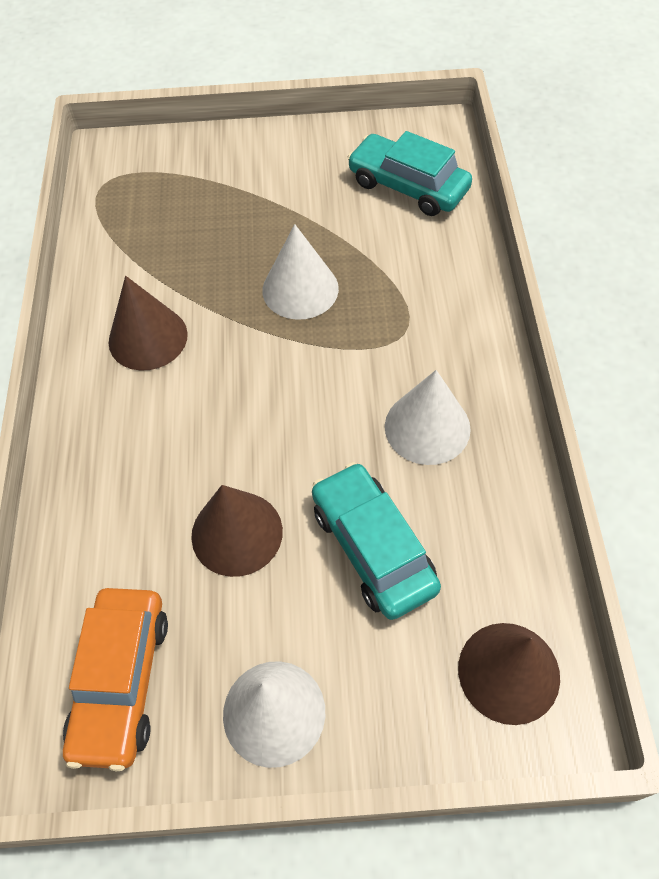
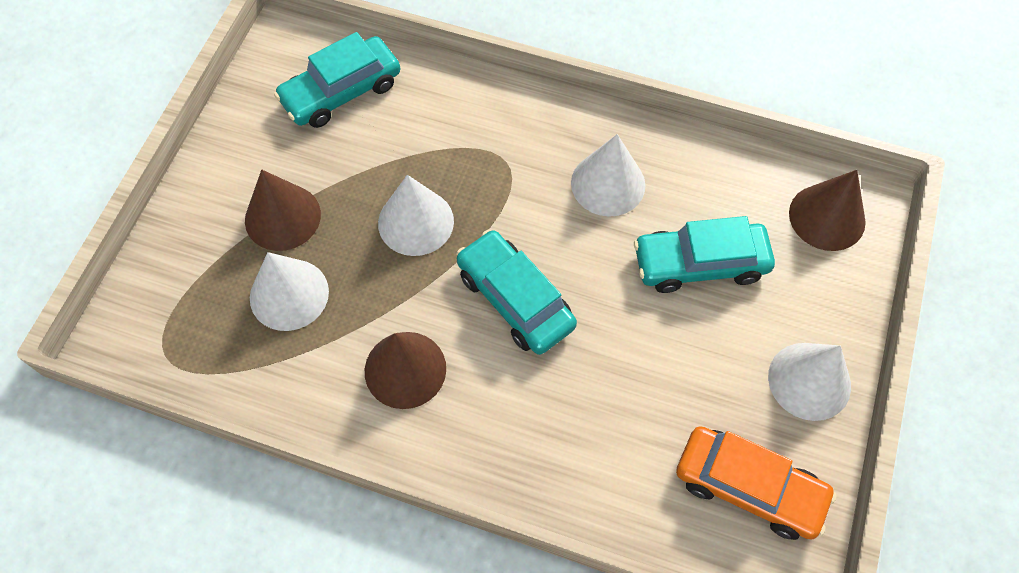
camera: 70 degrees left, 5 degrees up
(188, 233) = (289, 294): none -> white cone
(237, 533) = (648, 358): brown cone -> brown cone (282, 217)
(254, 394) = (515, 299): none -> turquoise car

